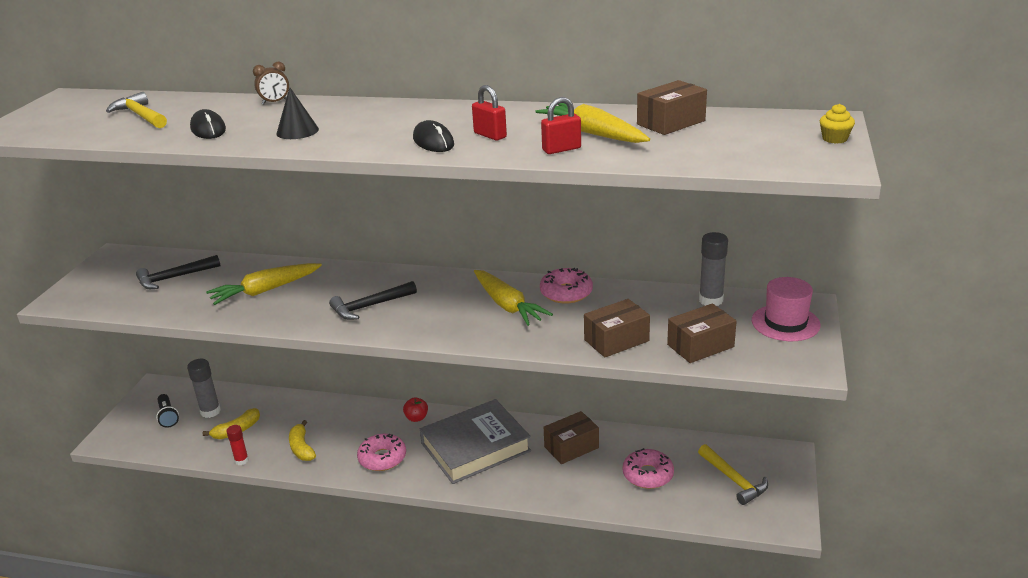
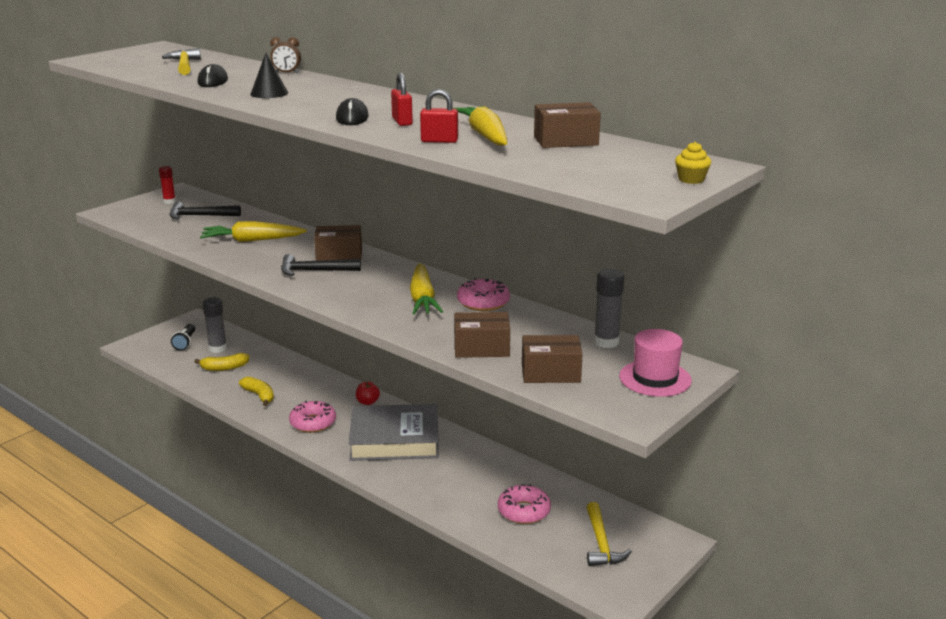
camera: 25 degrees right, 5 degrees down
(241, 460) = (208, 390): red glue stick -> red glue stick (169, 201)
(302, 448) = (259, 395): yellow banana -> yellow banana turned 135 degrees clockwise
(571, 447) = (476, 467): brown box -> brown box (339, 255)

